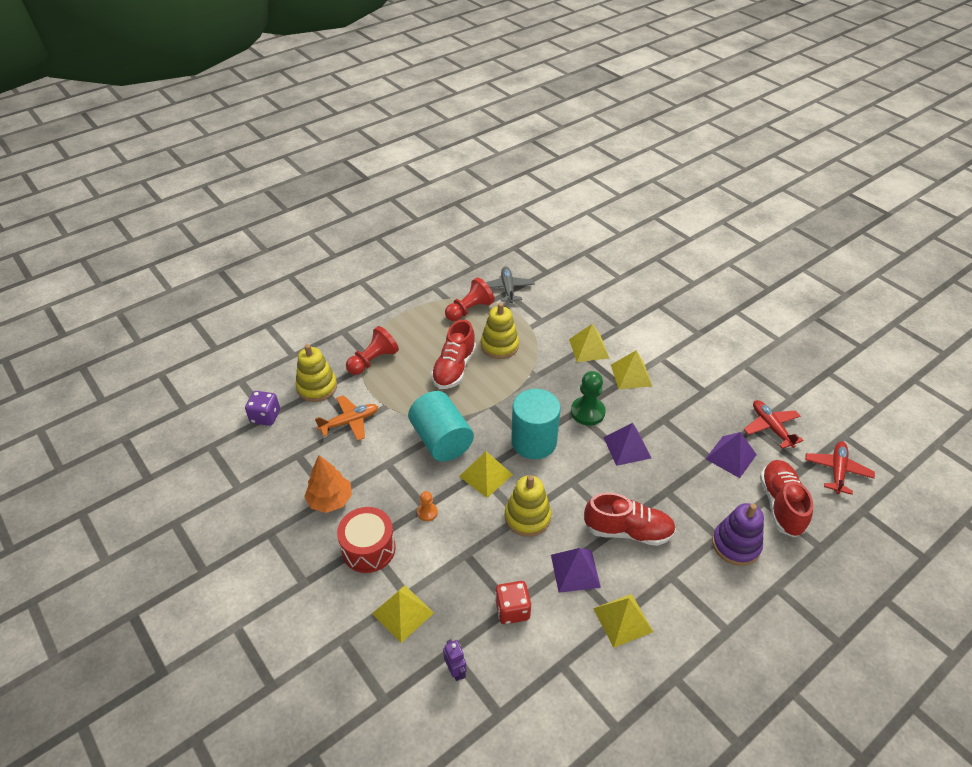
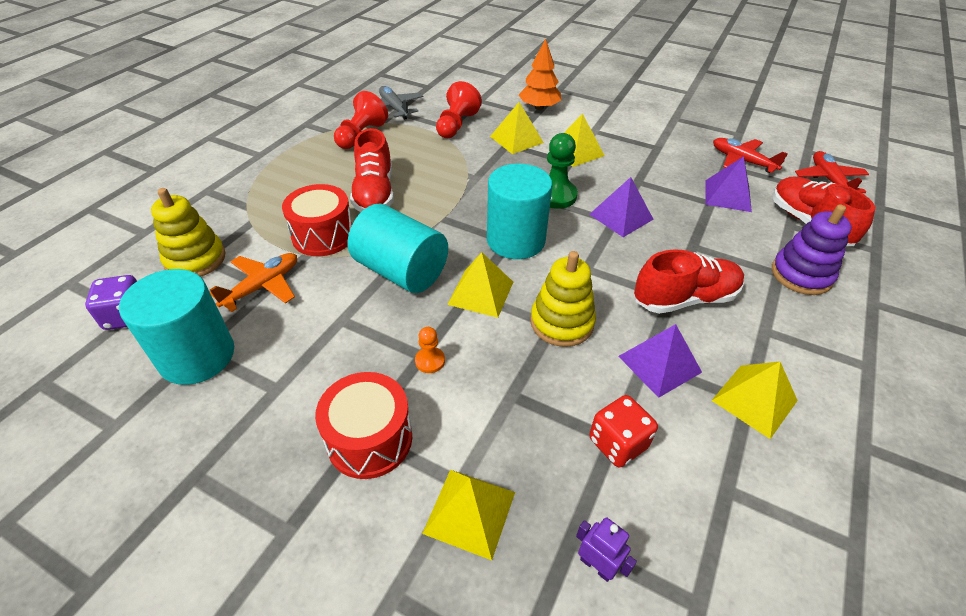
camera: 25 degrees left, 0 degrees up
(295, 459) = (197, 356): none -> turquoise cylinder
(330, 500) = (278, 393): orange tree -> orange tree (539, 107)
(373, 361) = (264, 211): red pawn -> red pawn (456, 125)
(403, 394) = (323, 235): none -> red drum
(499, 346) = (416, 159): yellow stacking toy -> none

